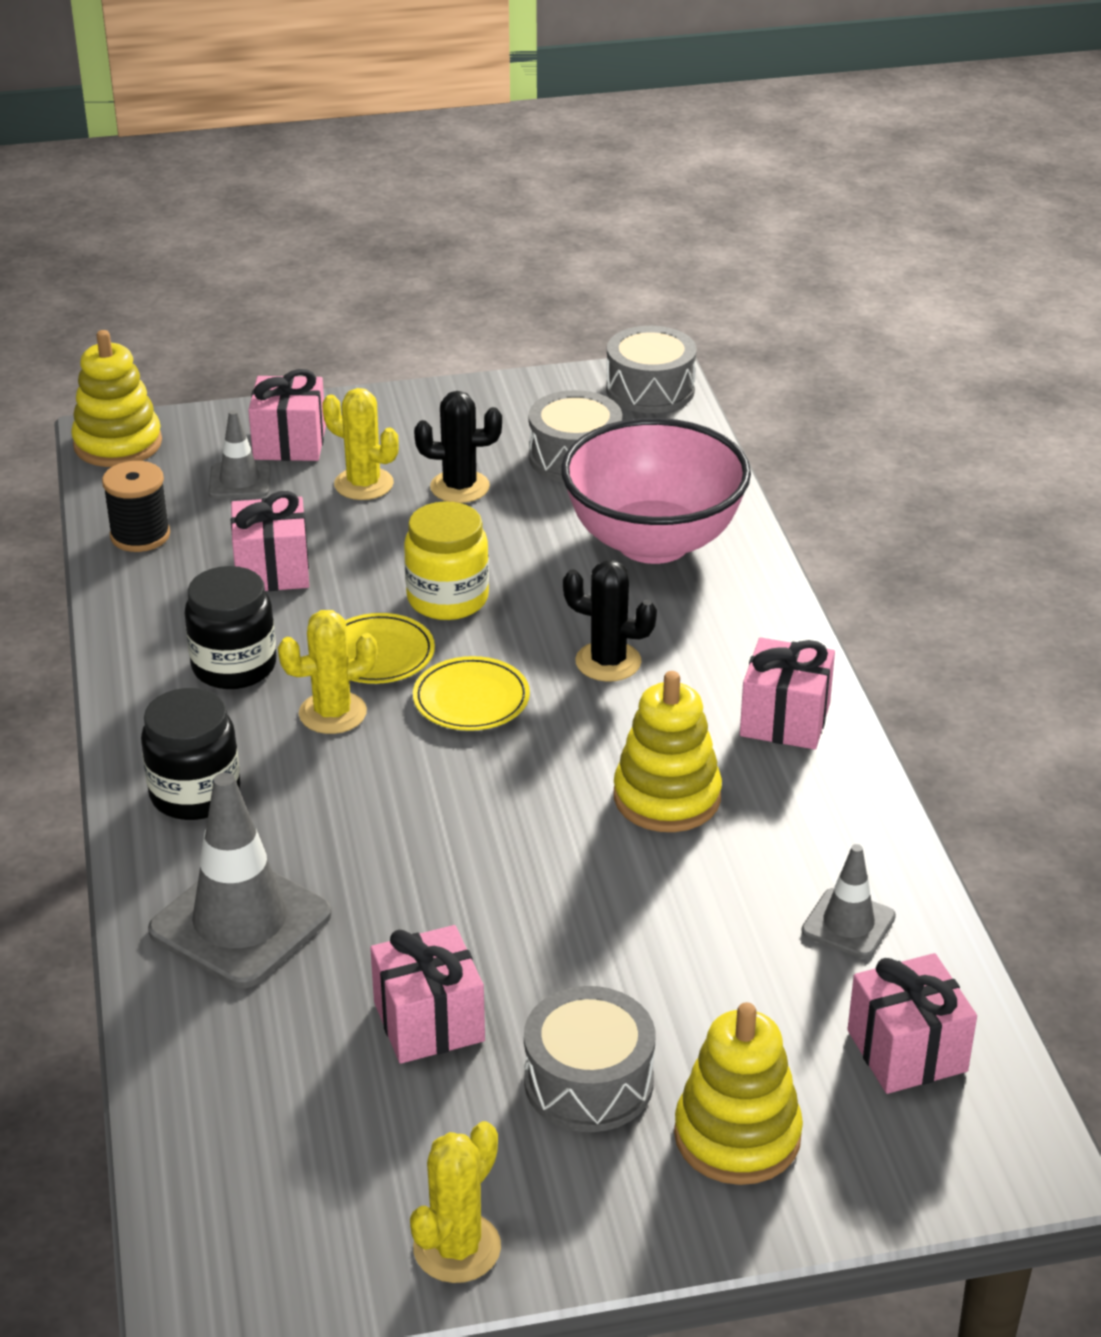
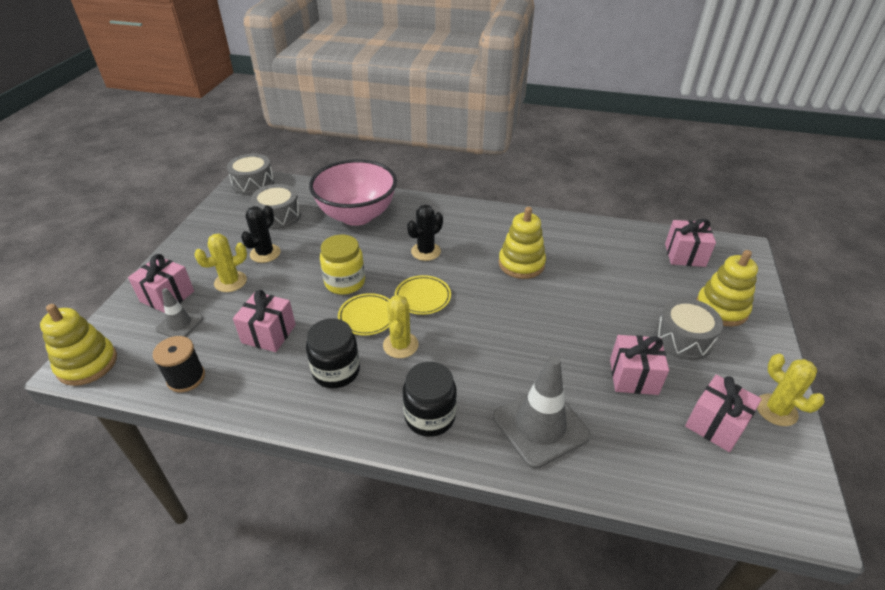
camera: 65 degrees left, 5 degrees up
(785, 720) = (492, 221): pink gift -> pink gift (715, 424)
(848, 924) = (614, 245): grey traffic cone -> none

